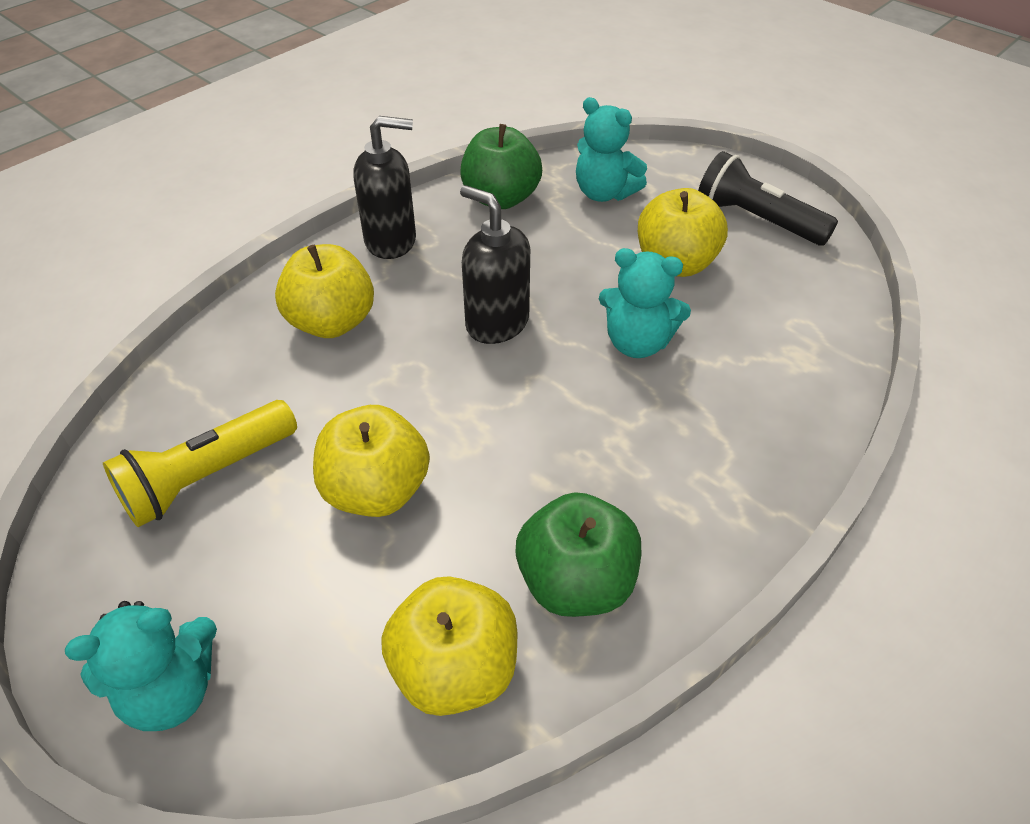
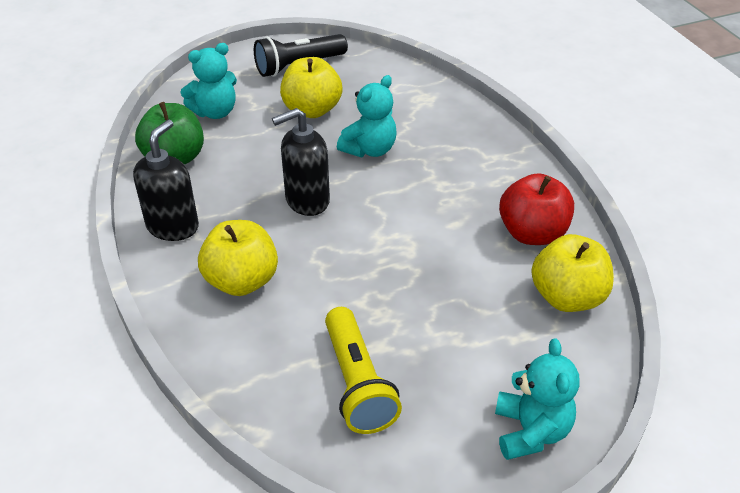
camera: 65 degrees left, 5 degrees down
(376, 491) = (421, 297): yellow apple -> none
(576, 582) = (532, 233): green apple -> red apple

